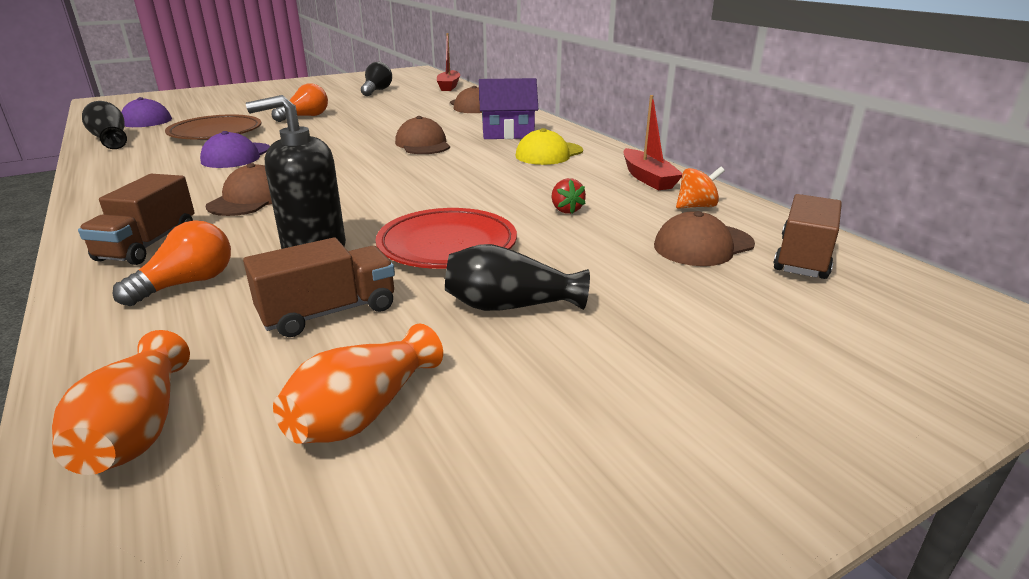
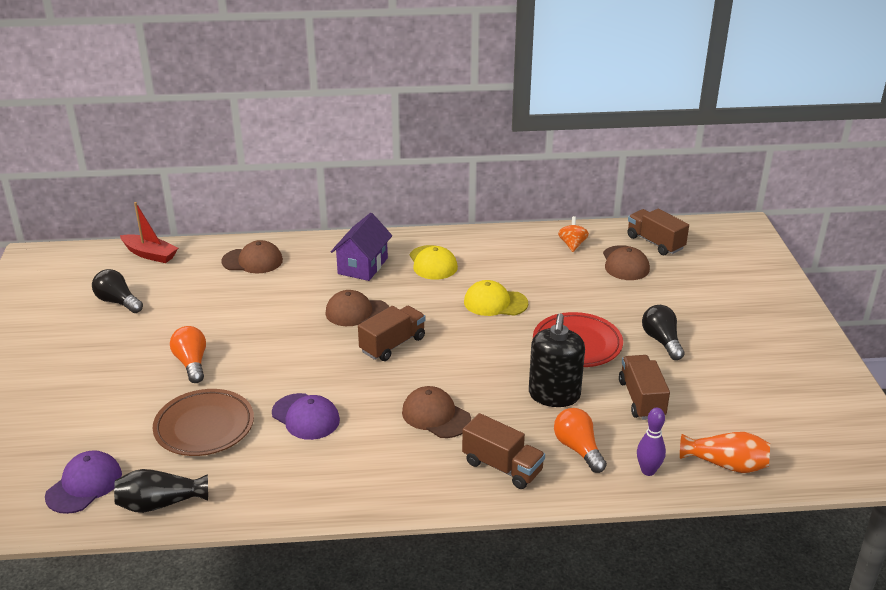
camera: 65 degrees left, 5 degrees up
(126, 347) = (648, 471): none -> purple bowling pin
(363, 412) = (735, 400): orange vase -> none
(375, 163) = (392, 345): none -> brown truck
(501, 189) = (495, 303): none -> yellow cap
(510, 305) = (662, 341): black vase -> black light bulb
(566, 210) = (549, 289): red strawberry -> none
(648, 178) = (514, 243): red boat -> none

